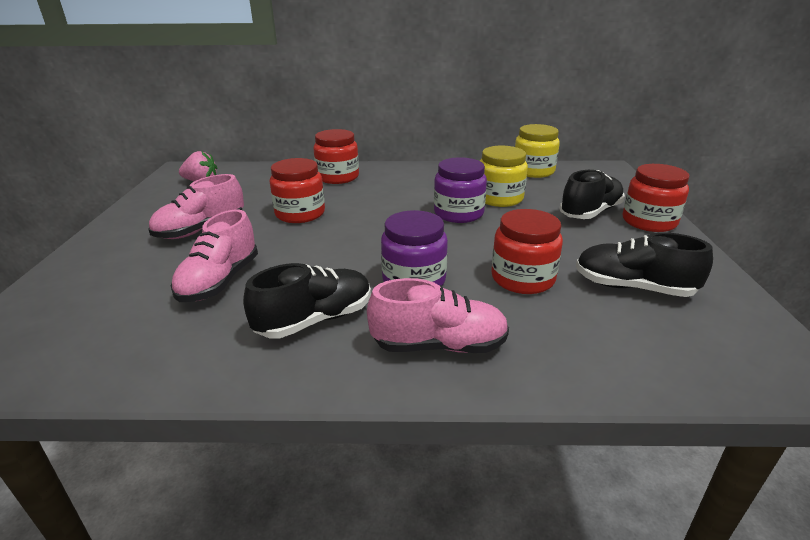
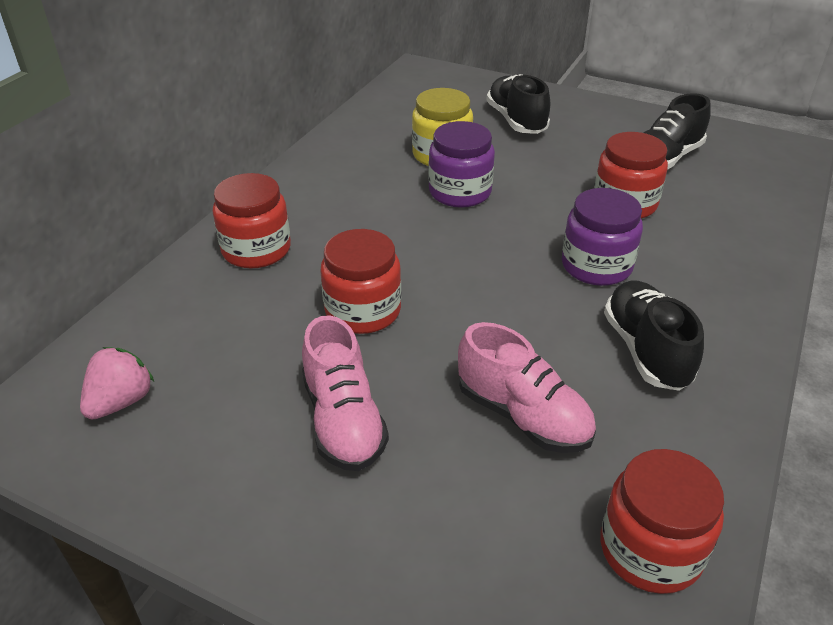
camera: 65 degrees left, 10 degrees up
(439, 345) = (716, 284): pink shoe -> none
(533, 171) = (385, 109): yellow jar -> none
(649, 222) = (556, 103): red jar -> red jar (650, 550)

